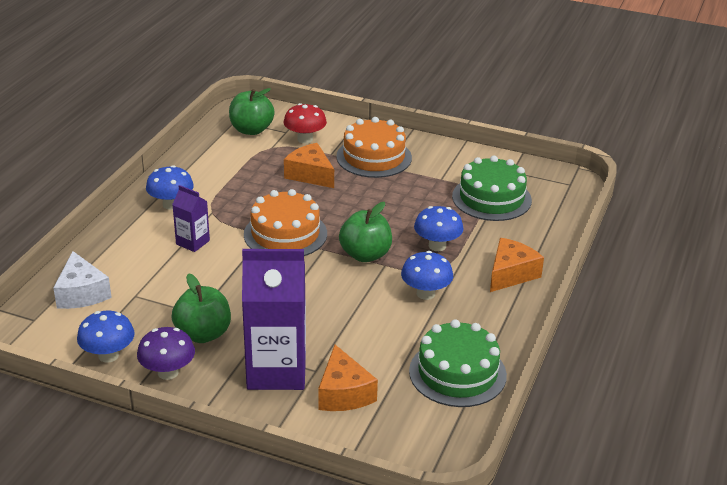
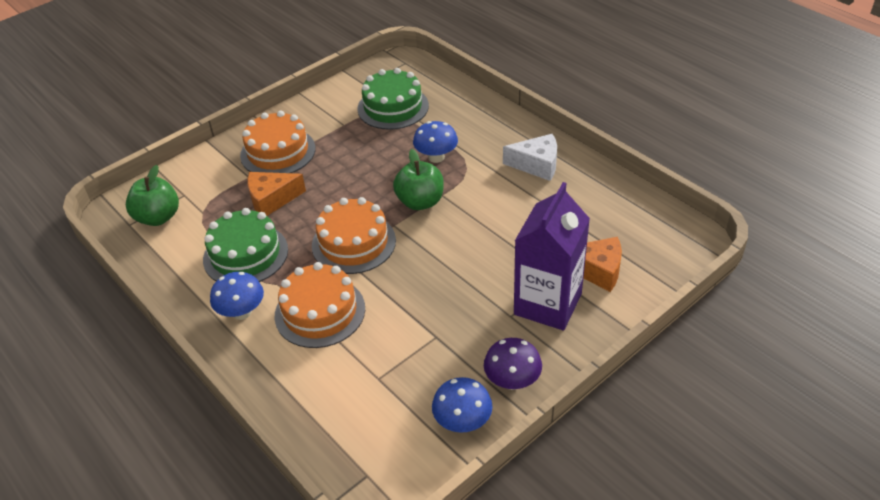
camera: 60 degrees left, 10 degrees up
(81, 293) = (347, 422): white cheese -> white cheese (537, 165)
(193, 242) = (320, 312): purple carton -> orange cake
(203, 334) = (469, 341): green apple -> none
(305, 139) = (209, 186): red mushroom -> none
(425, 293) = (495, 184): blue mushroom -> none
(457, 373) = (603, 199): green cake -> green cake (245, 254)
(511, 274) = (499, 131): orange cheese -> none

